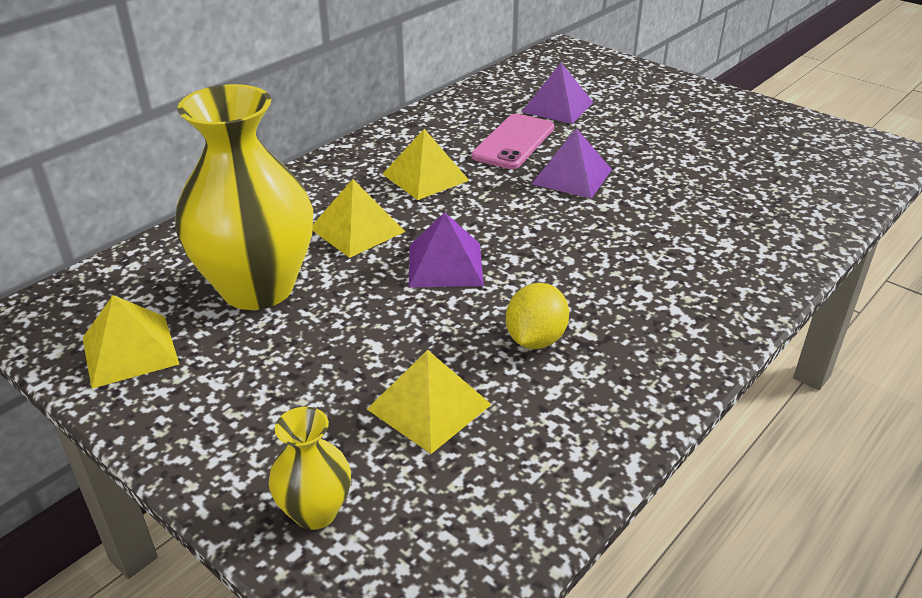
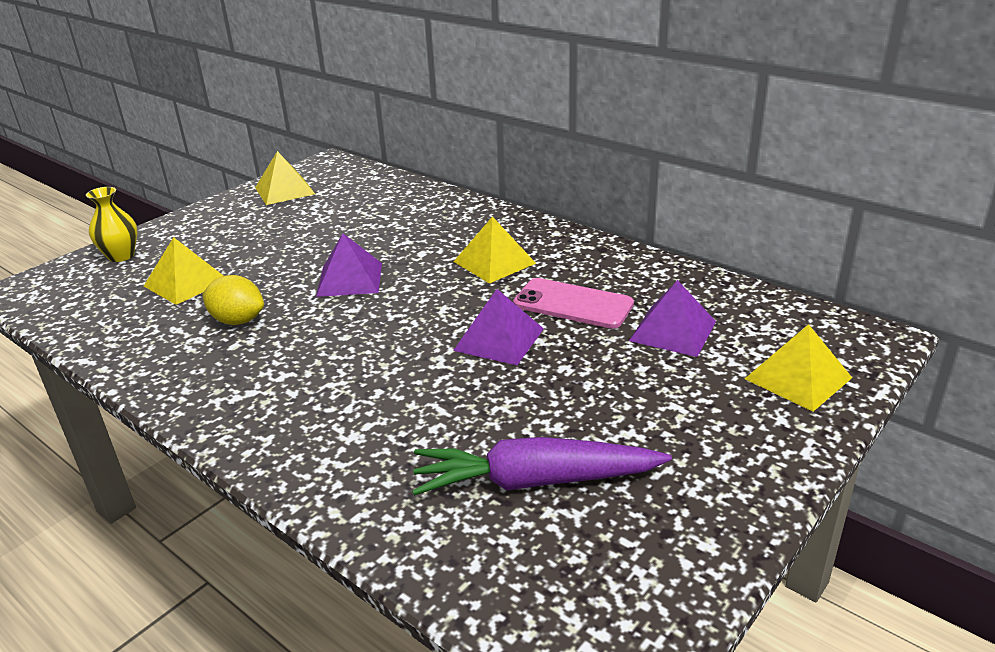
camera: 90 degrees right, 5 degrees down
(258, 288) = (338, 216): yellow vase -> none
(357, 230) = (407, 241): yellow pyramid -> yellow pyramid (798, 378)
(753, 166) = (535, 481): none -> purple carrot

